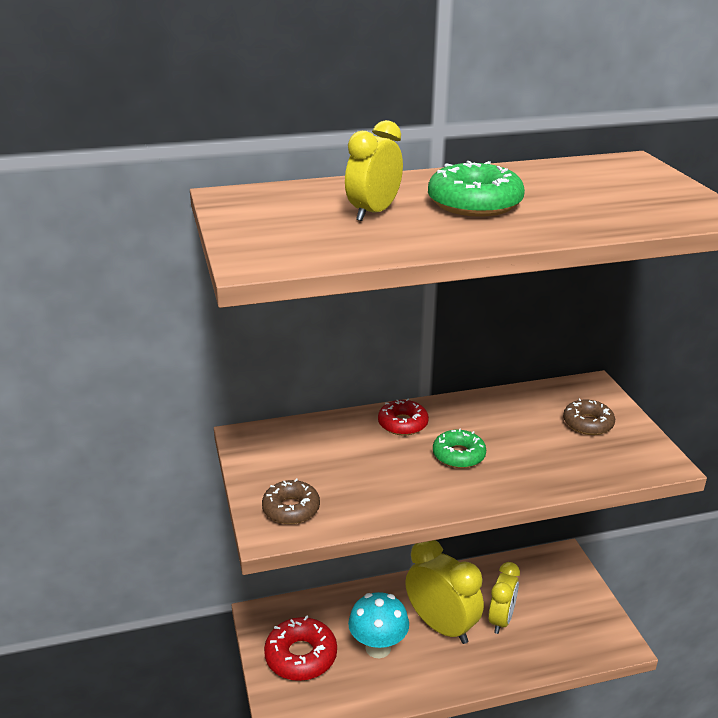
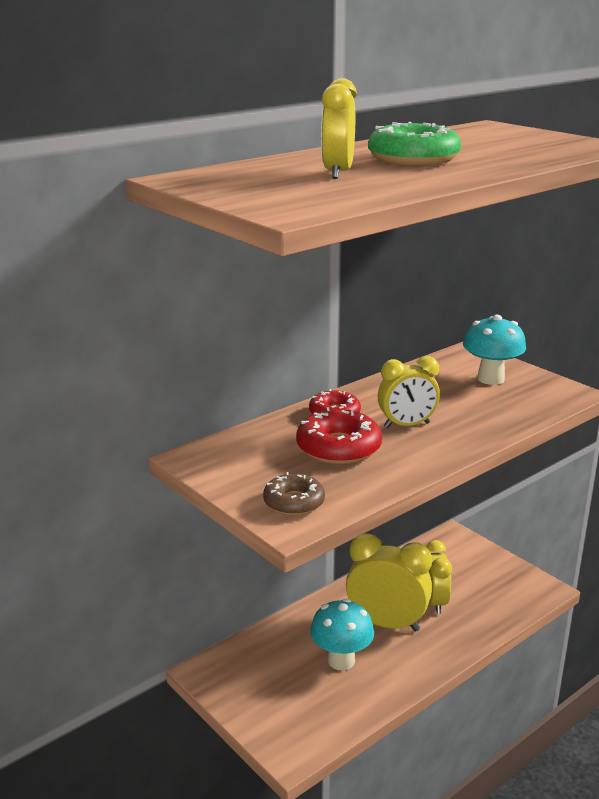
camera: 25 degrees left, 5 degrees down
(301, 656) = (271, 693): red donut -> red donut (338, 448)
(458, 455) = (406, 425): green donut -> yellow clock
(588, 423) = (490, 379): brown donut -> turquoise mushroom

